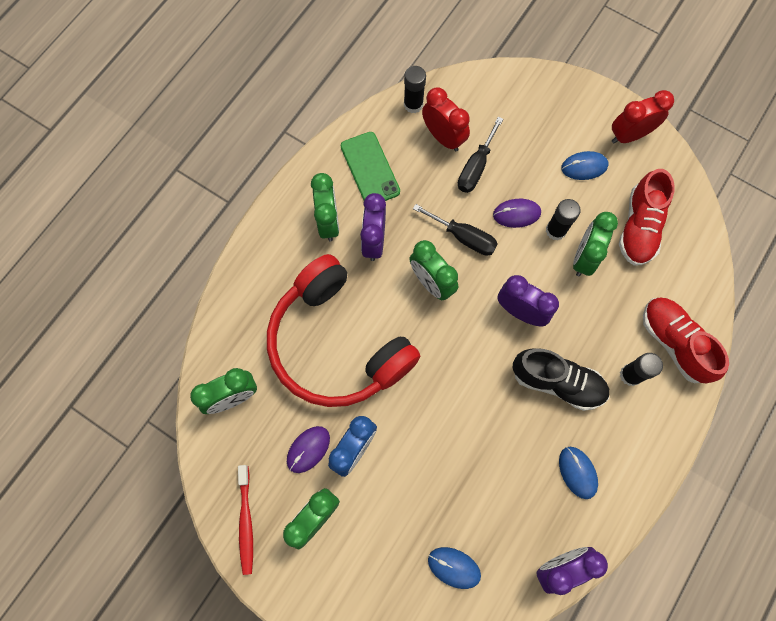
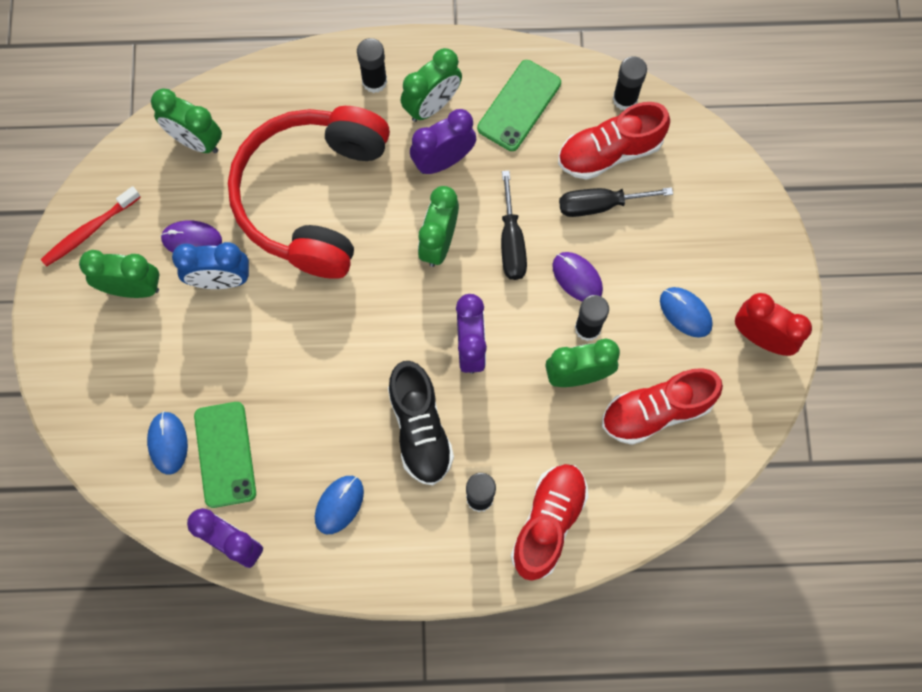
camera: 55 degrees right, 0 degrees up
(282, 247) = (374, 81): none -> black glue stick
(443, 137) = (609, 152): red clock -> red shoe
(489, 530) = (225, 454): none -> green phone

